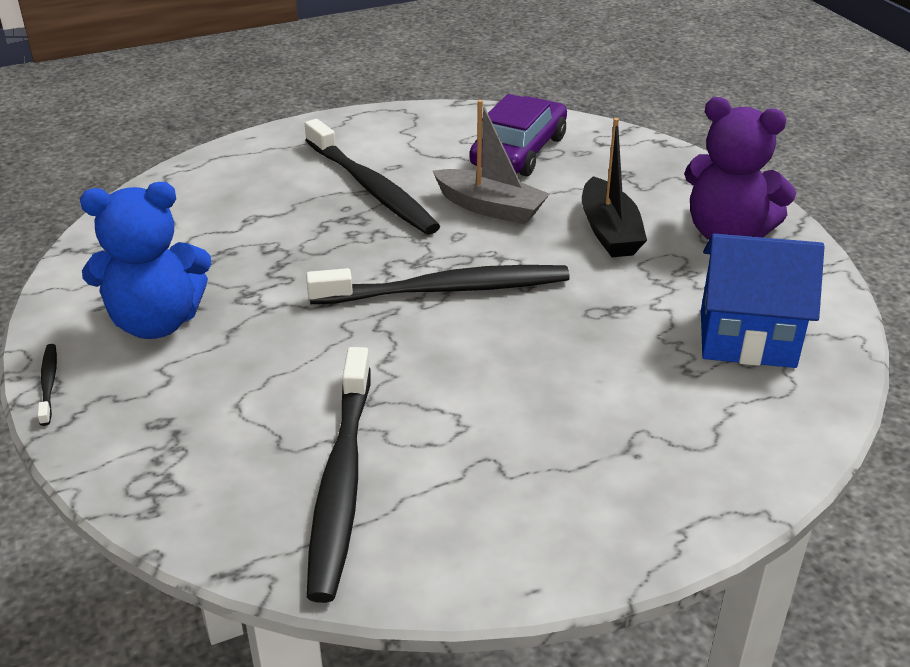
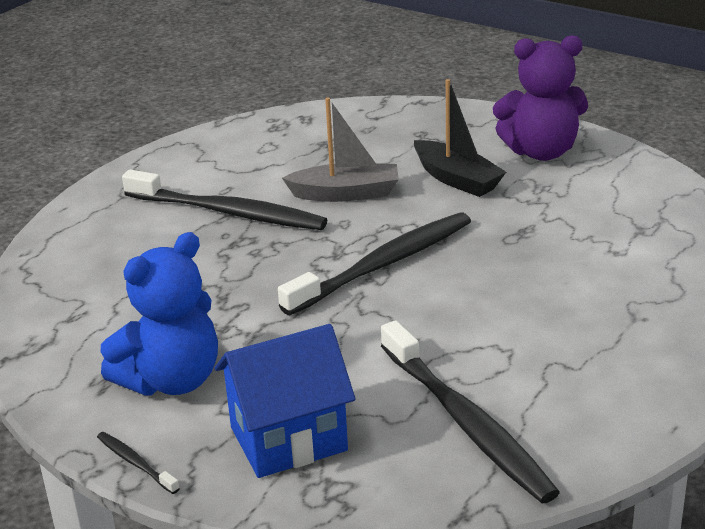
camera: 30 degrees left, 5 degrees down
(519, 151) = (318, 144): purple car -> none
(747, 339) = (631, 217): blue house -> blue house (288, 439)

